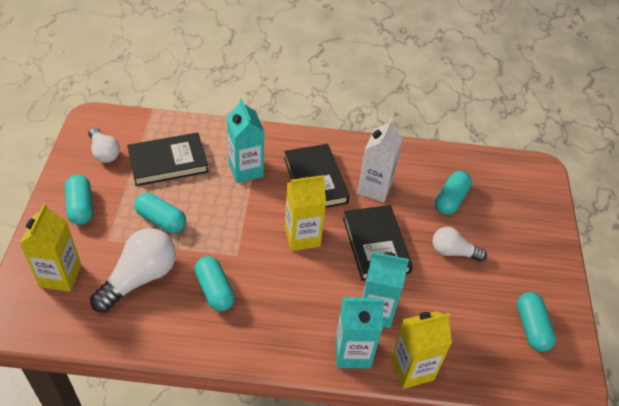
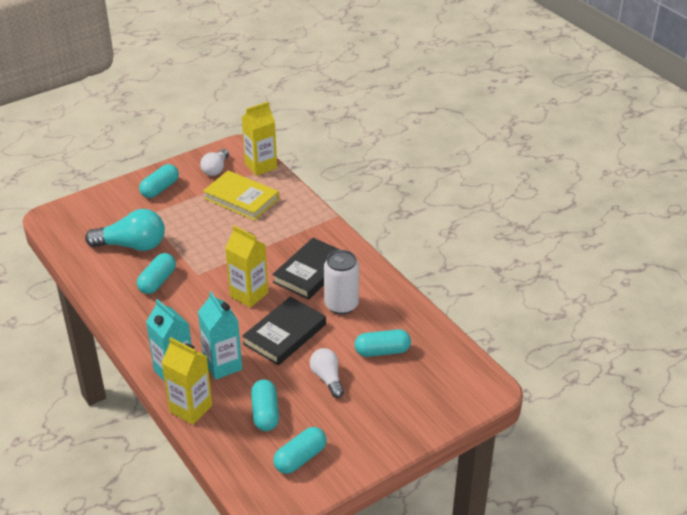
camera: 55 degrees right, 10 degrees down
(60, 276) = (99, 215): yellow carton -> yellow carton (261, 166)
(140, 278) = (132, 245): white light bulb -> turquoise light bulb
(161, 220) = (188, 226): turquoise capsule -> turquoise capsule (265, 413)
(168, 162) = (241, 199): black book -> yellow book
(245, 170) = (278, 235): turquoise carton -> none
(374, 188) = (341, 305): white carton -> white can

